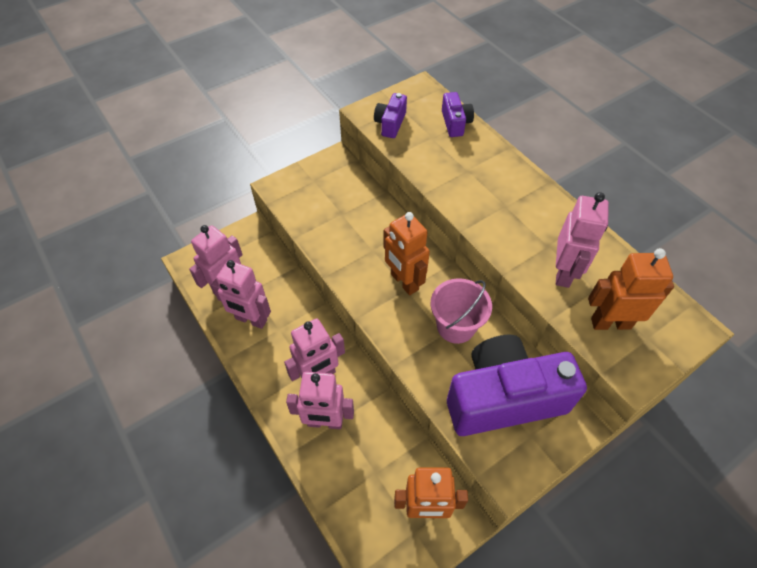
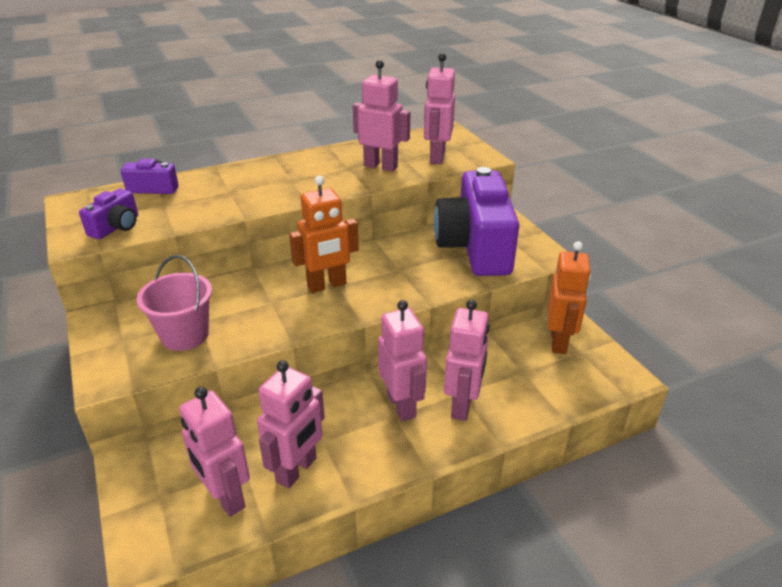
camera: 80 degrees left, 20 degrees down
(390, 124) = (116, 227): purple camera -> purple camera turned 90 degrees counterclockwise
(456, 326) = (393, 261): pink bucket -> pink bucket (185, 335)
(610, 323) = (437, 157): orange robot -> pink robot

